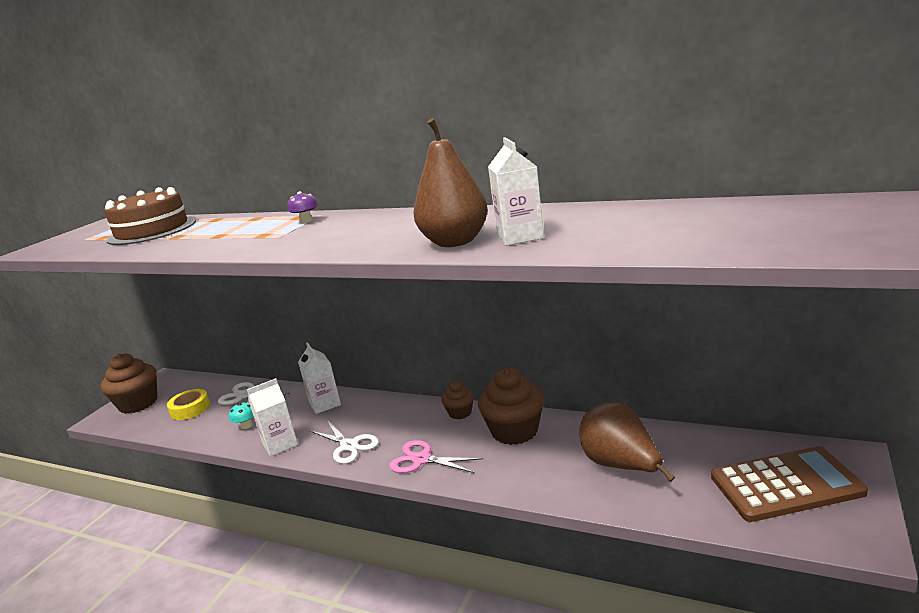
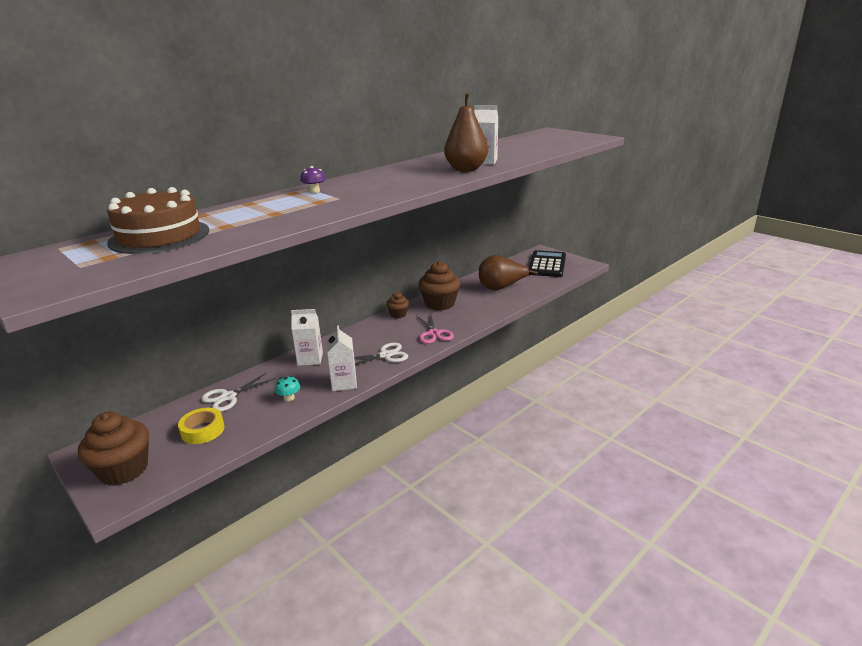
camera: 70 degrees left, 5 degrees up
(421, 459) = (434, 334): pink scissors -> pink scissors turned 60 degrees counterclockwise
(785, 485) = (547, 265): brown calculator -> black calculator

